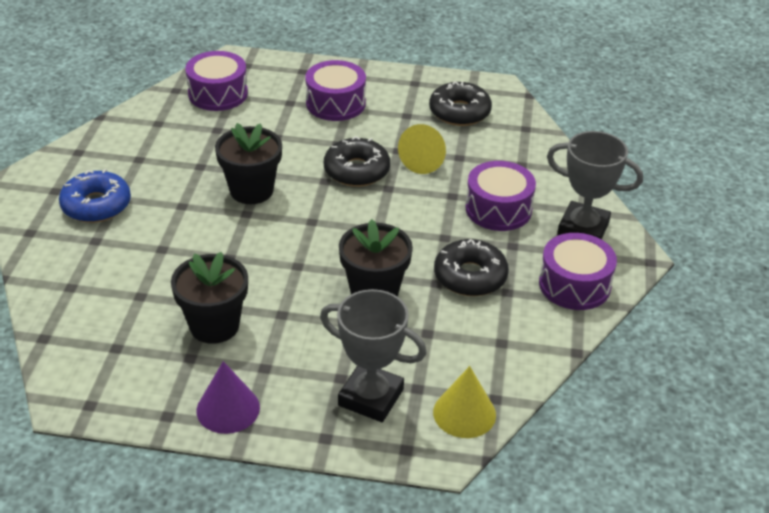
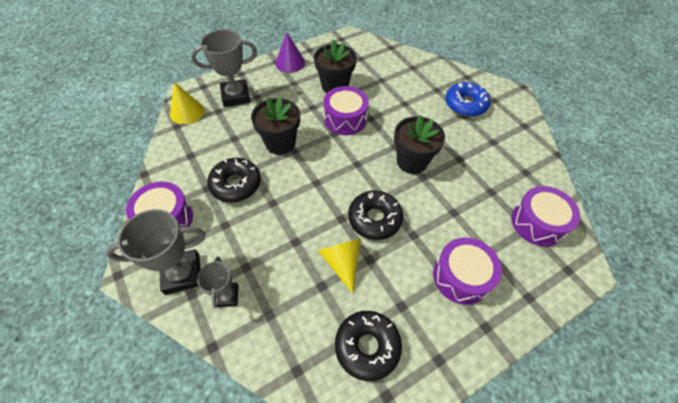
camera: 140 degrees right, 15 degrees up
(498, 209) = (255, 251): purple drum -> purple drum (345, 119)
(550, 193) = (227, 296): none -> grey trophy

